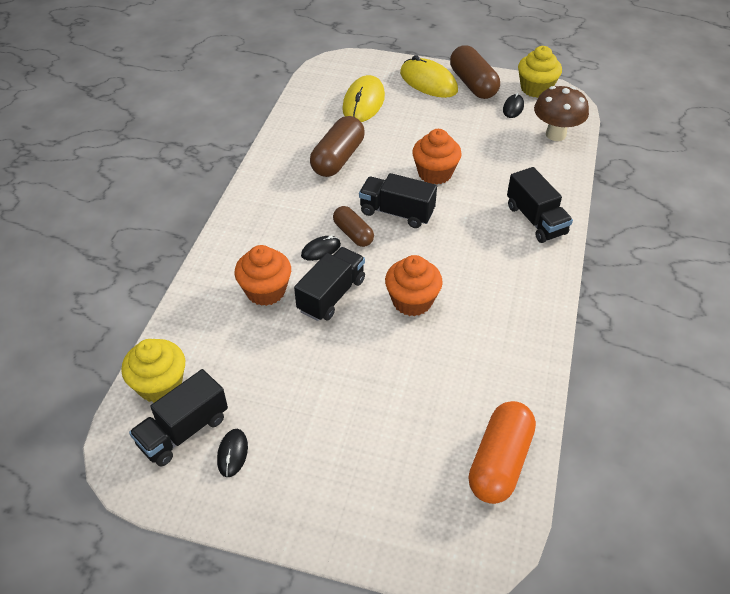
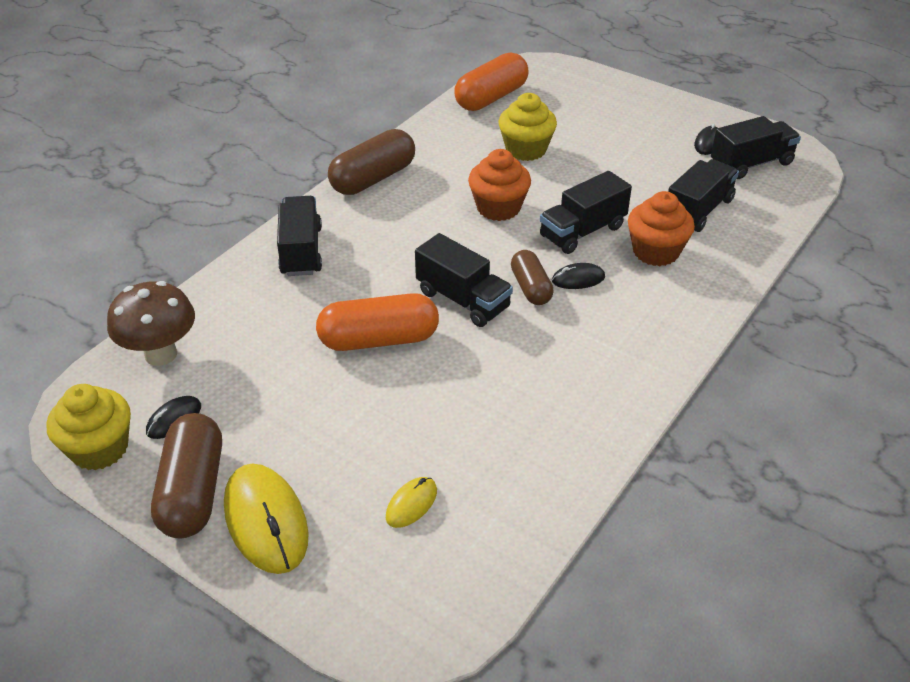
camera: 160 degrees left, 5 degrees down
(160, 385) = (775, 198): yellow cupcake -> yellow cupcake (526, 149)
(234, 347) = (698, 210): none -> black truck
(338, 158) = (506, 400): brown capsule -> brown capsule (373, 178)
(363, 102) = (411, 504): yellow mouse -> yellow mouse, size x0.51
(435, 173) = (379, 339): orange cupcake -> orange capsule

